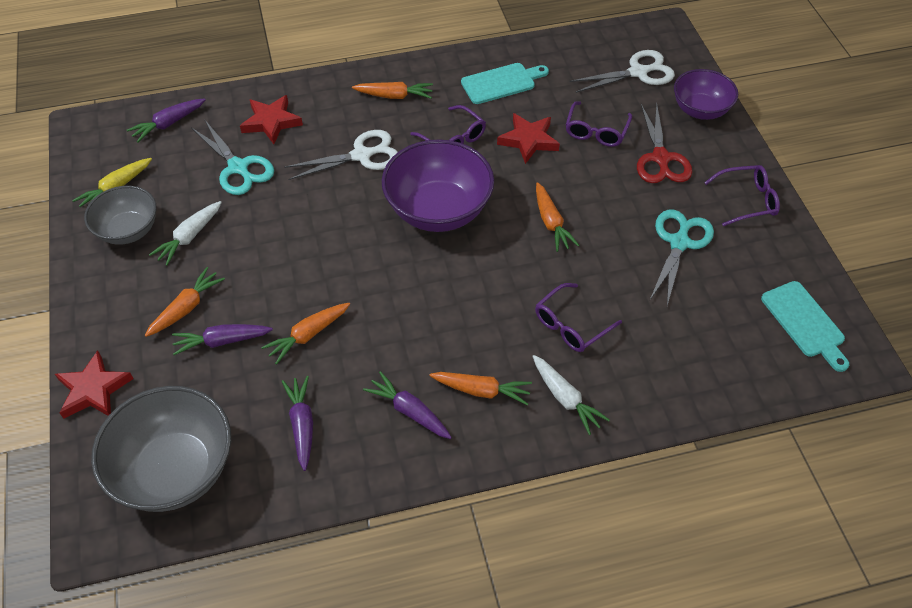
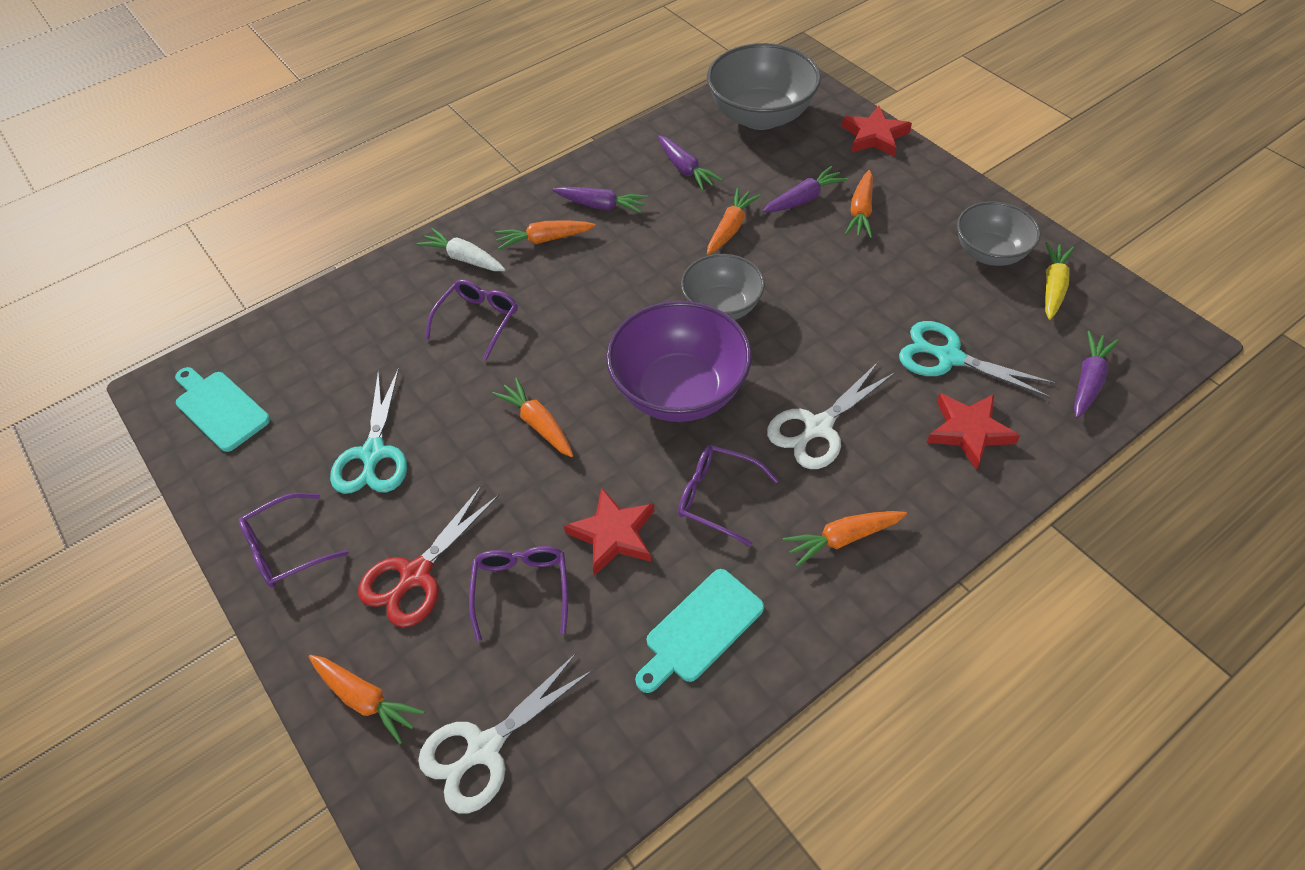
camera: 160 degrees right, 0 degrees up
(189, 237) = (923, 268): white carrot -> none
(366, 263) = (721, 307): none -> grey bowl
(661, 158) = (416, 575): red scissors -> red scissors turned 120 degrees counterclockwise
(700, 110) = (365, 699): purple bowl -> orange carrot

